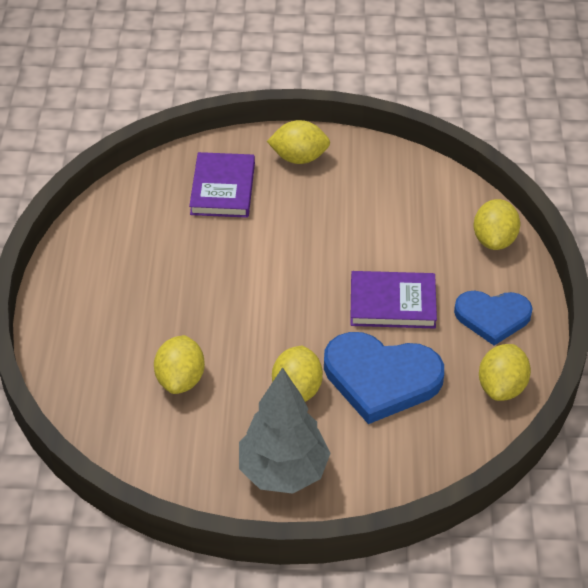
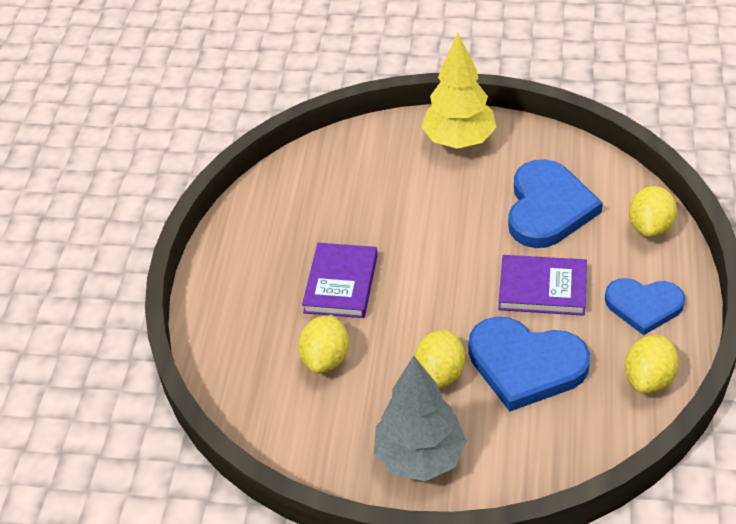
camera: 10 degrees right, 0 degrees up
(222, 189) = (382, 170): purple book -> purple book (341, 284)
(299, 158) = (459, 141): yellow lemon -> yellow tree
(392, 223) = (548, 208): none -> blue heart

